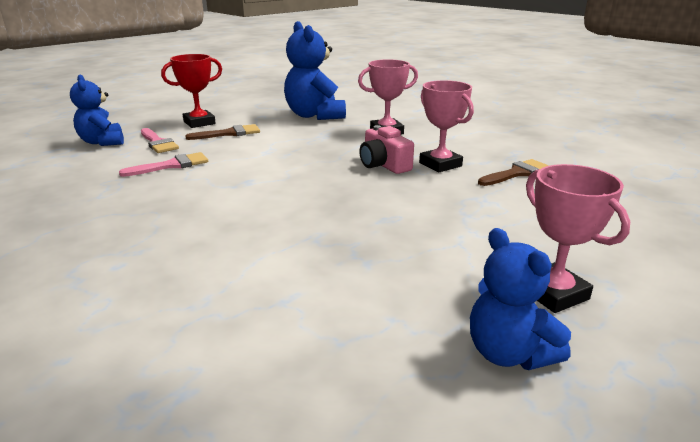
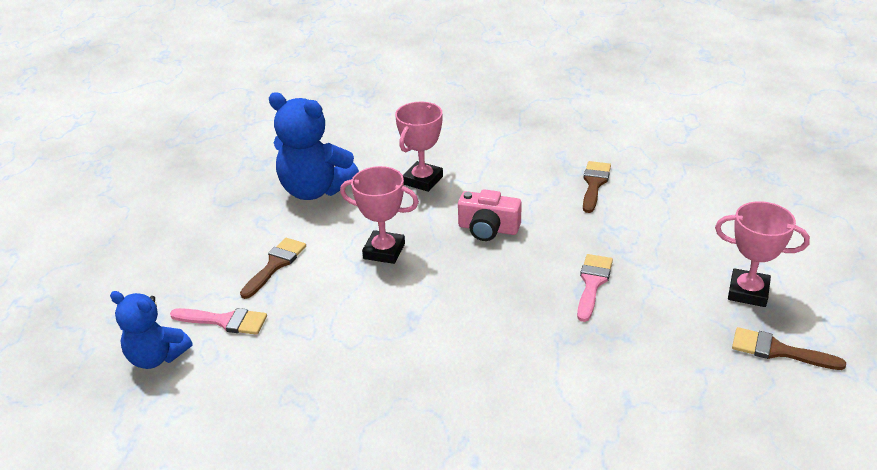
camera: 40 degrees left, 10 degrees up
(171, 165) = (304, 341): pink brush -> pink brush (592, 283)
(199, 123) = (208, 266): red trophy -> none
(440, 164) = (529, 203): pink trophy -> pink trophy (384, 251)
(508, 353) = (778, 351): blue teddy bear -> brown brush

